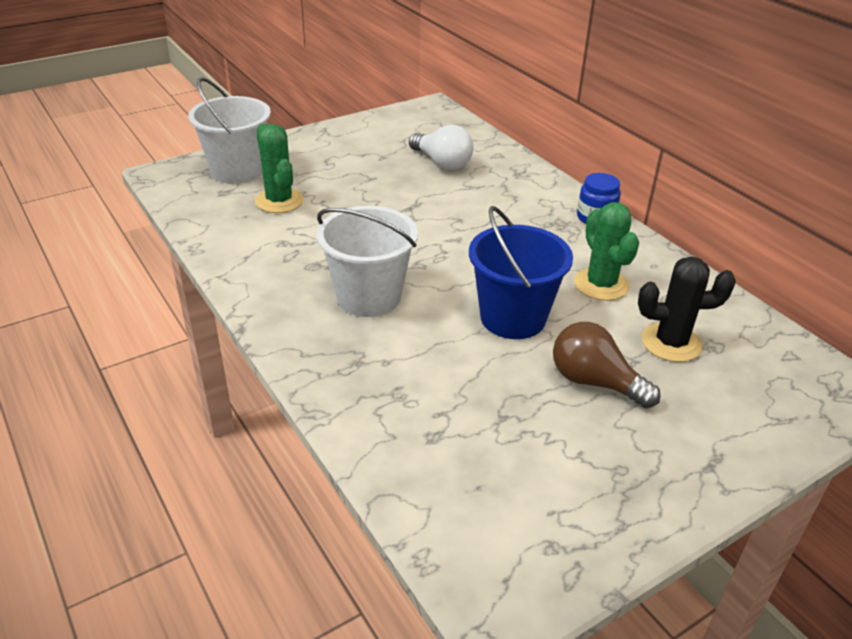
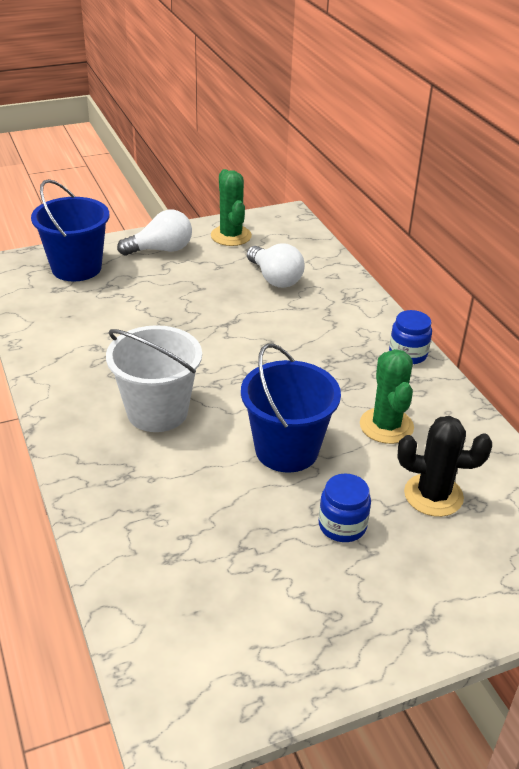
camera: 10 degrees right, 0 degrees up
(237, 171) = (76, 268): white bucket -> blue bucket
(279, 201) = (105, 303): green cactus -> green cactus (231, 236)
(319, 147) = (161, 250): none -> white light bulb
(595, 382) = (342, 525): brown light bulb -> blue jar

